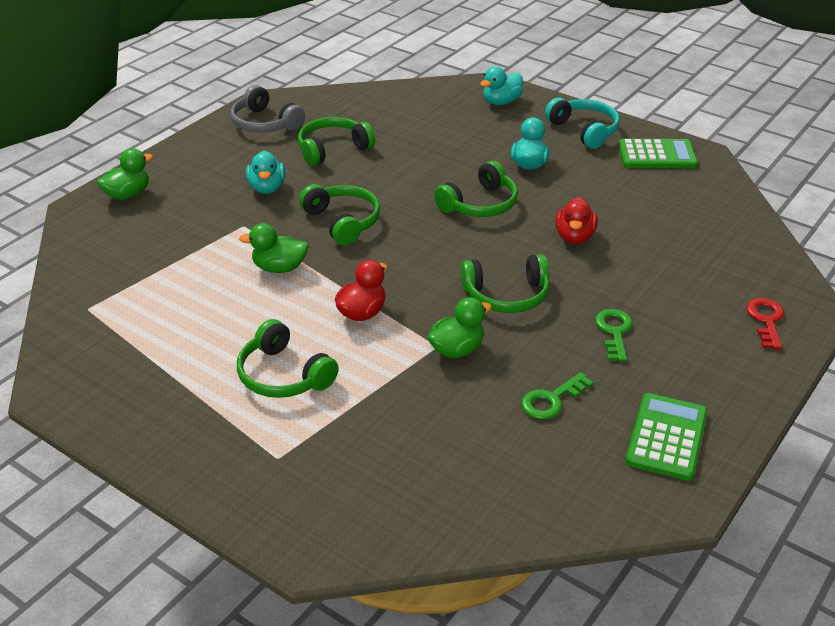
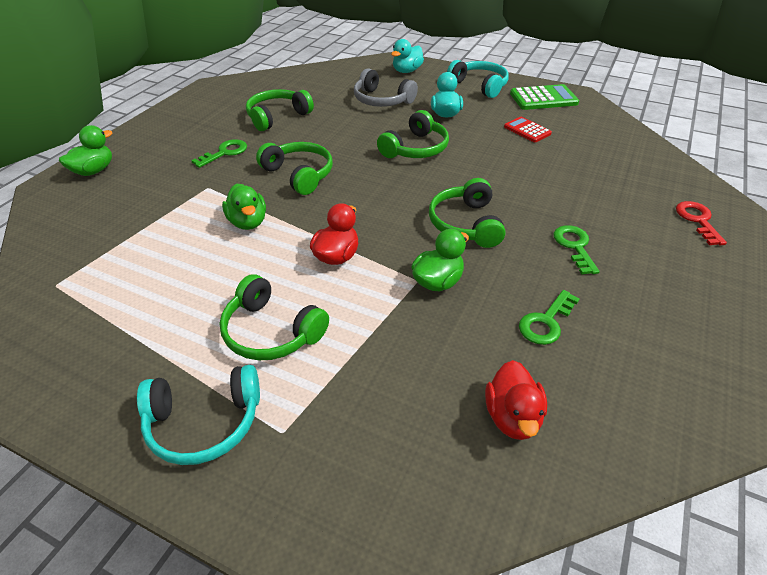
camera: 10 degrees left, 5 degrees up
(212, 441) = (204, 422): none -> turquoise headphones
(265, 123) = (215, 102): grey headphones -> grey headphones (382, 100)
(267, 188) = (225, 153): turquoise duck -> green key
(279, 268) = (248, 222): green duck -> green duck turned 105 degrees counterclockwise
(506, 295) = (466, 224): green headphones -> green headphones turned 105 degrees clockwise
(574, 237) = (505, 167): red duck -> red duck (512, 417)
(619, 195) = (527, 130): none -> red calculator
(666, 437) = (671, 346): green calculator -> none

